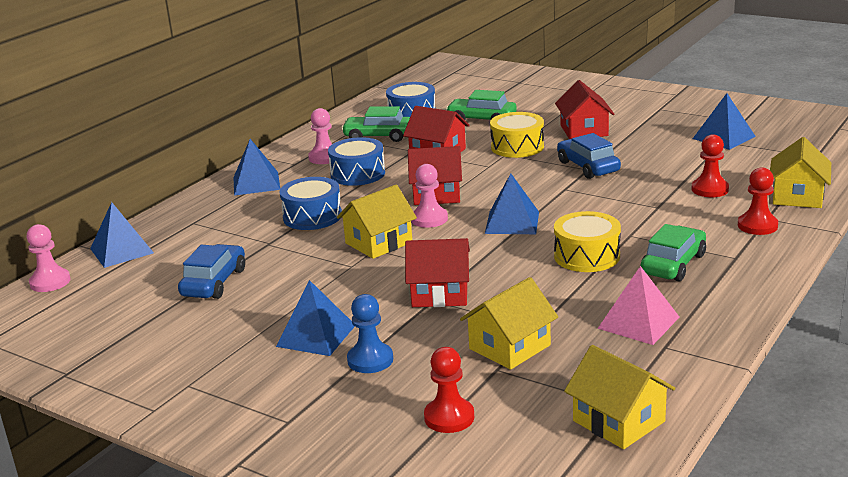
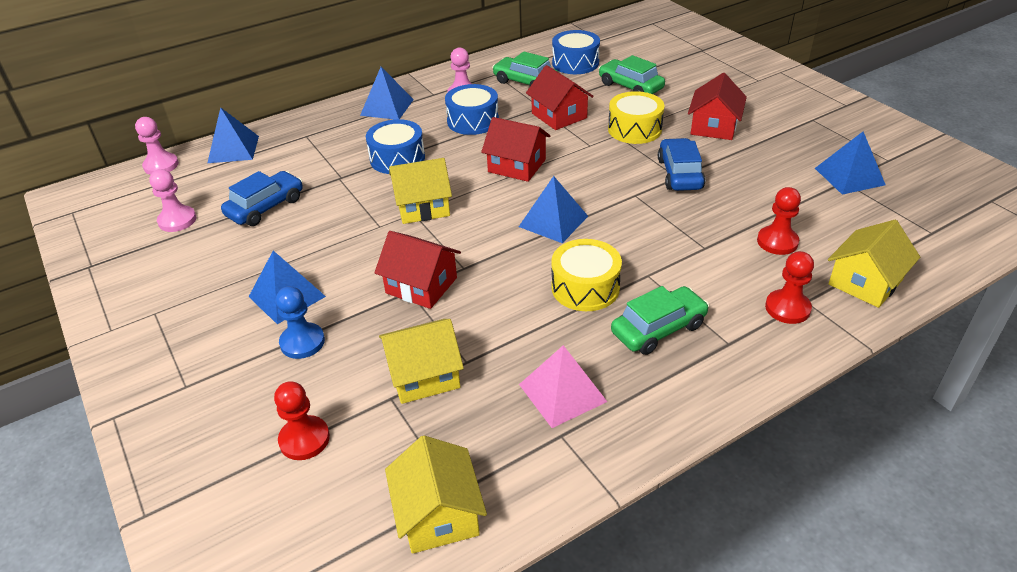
camera: 25 degrees right, 15 degrees up
(429, 219) = (486, 193): pink pawn -> pink pawn (177, 220)

